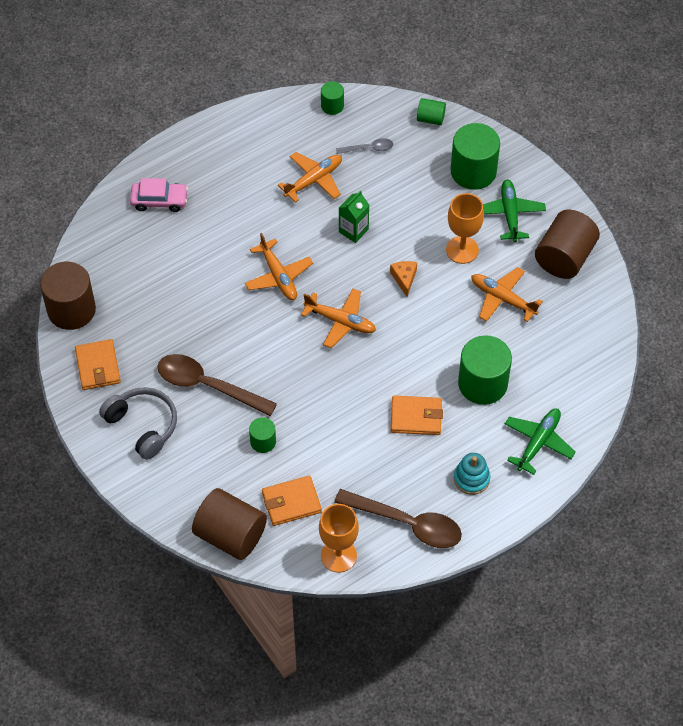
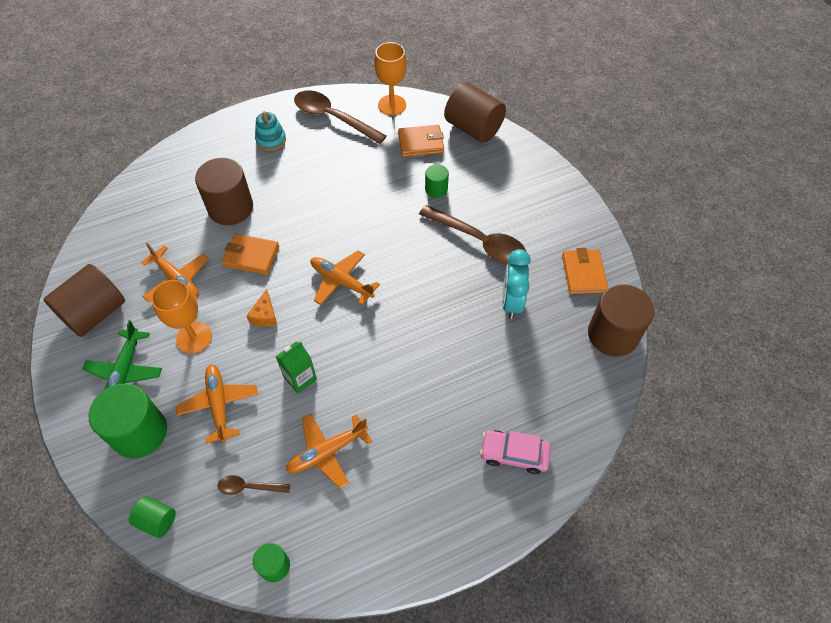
camera: 170 degrees left, 0 degrees up
(143, 425) = (541, 216): grey headphones -> none
(169, 326) = (511, 302): none -> turquoise clock
(278, 276) = (393, 338): orange plane -> orange plane (219, 404)
(368, 148) = (249, 487): grey spoon -> brown spoon
(416, 417) = (299, 190): orange wallet -> orange wallet (251, 256)
(482, 384) = (230, 208): green cylinder -> brown cylinder
(538, 442) = (205, 157): green plane -> none

